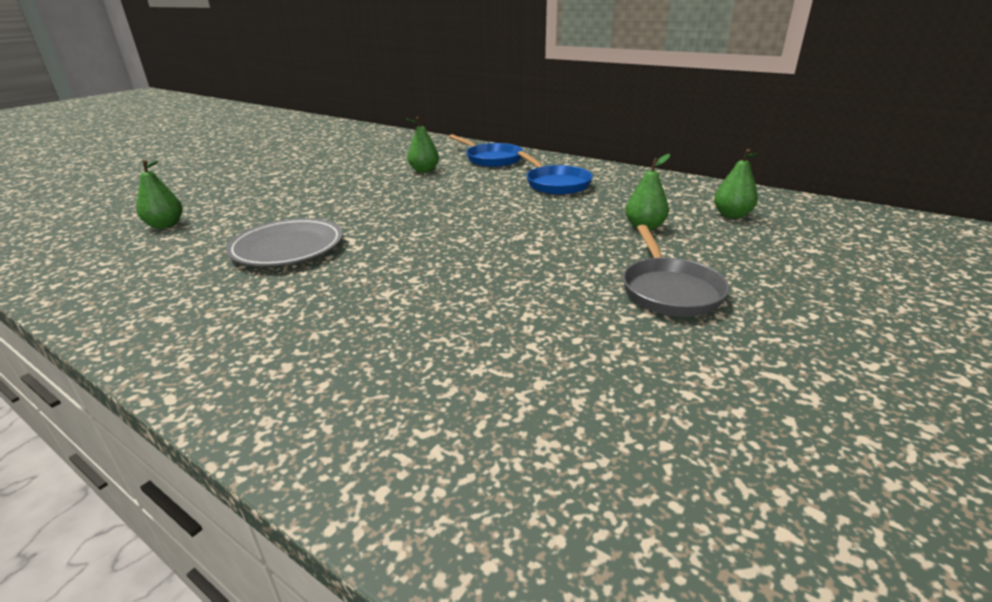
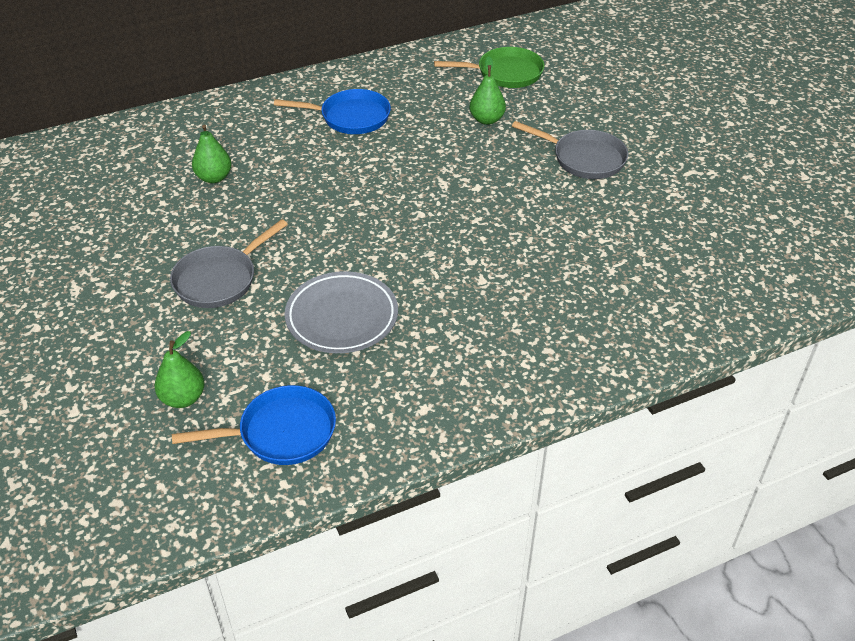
camera: 60 degrees left, 15 degrees up
(309, 200) = (219, 279): none -> grey pan
(491, 159) = (230, 123): blue pan -> blue pan (281, 433)
(732, 215) = (505, 73): green pear -> green pan

